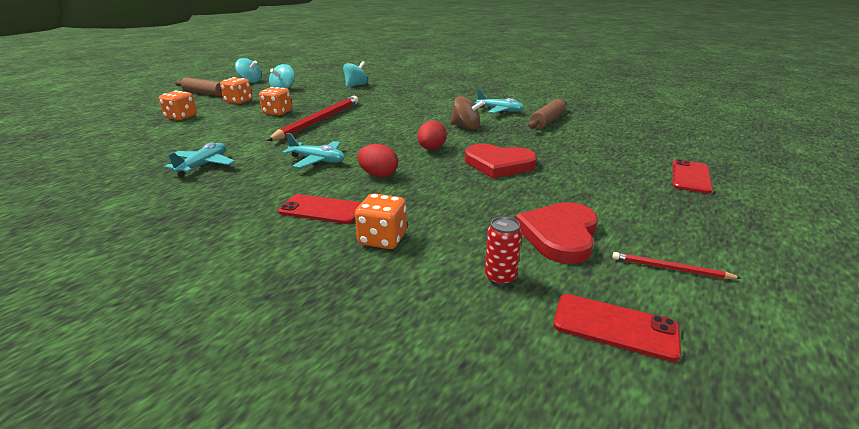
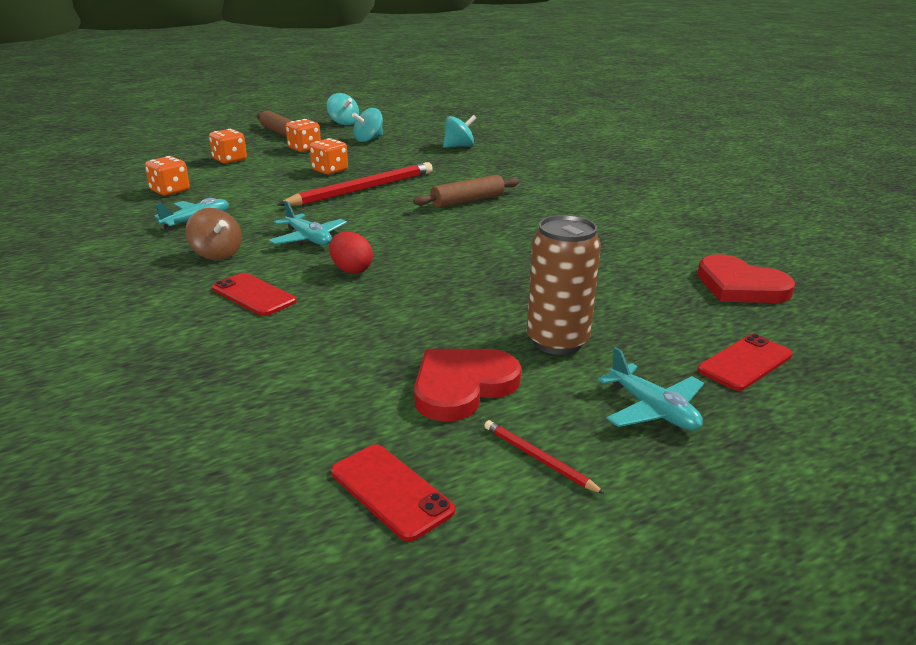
camera: 25 degrees right, 0 degrees up
(382, 239) = (276, 340): orange dice -> orange dice (170, 191)
(431, 149) = (447, 250): red egg -> none
(466, 127) = (526, 229): brown spinning top -> brown spinning top (217, 254)
(498, 164) = (503, 287): red heart -> red heart (740, 286)
(500, 110) = (603, 214): turquoise plane -> turquoise plane (653, 410)
(500, 277) = (341, 410): red can -> none
(547, 121) = (649, 241): brown rolling pin -> brown rolling pin (467, 201)
(577, 190) = (557, 341): none -> brown can

